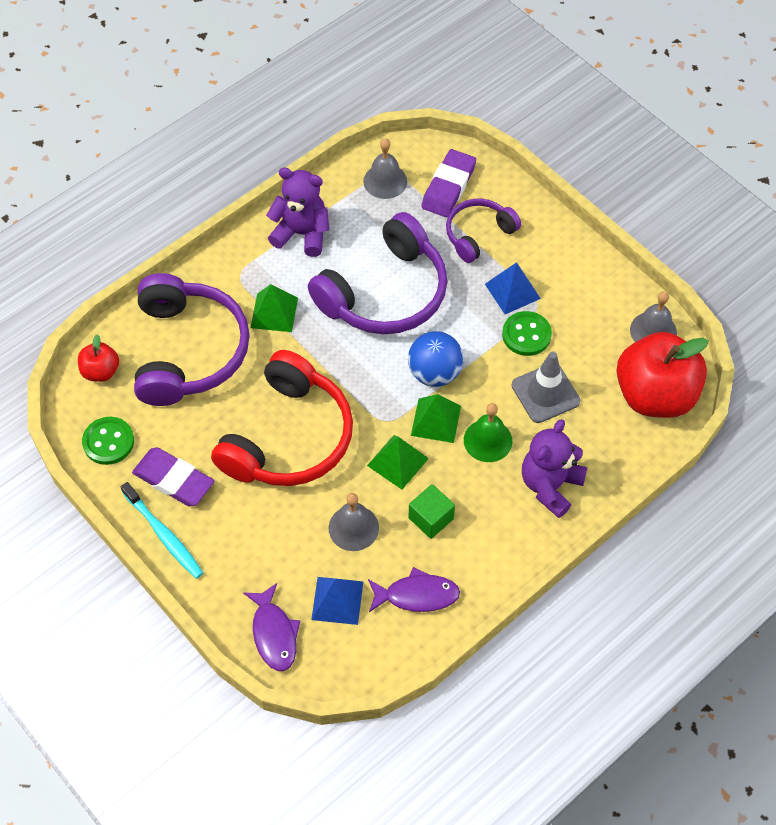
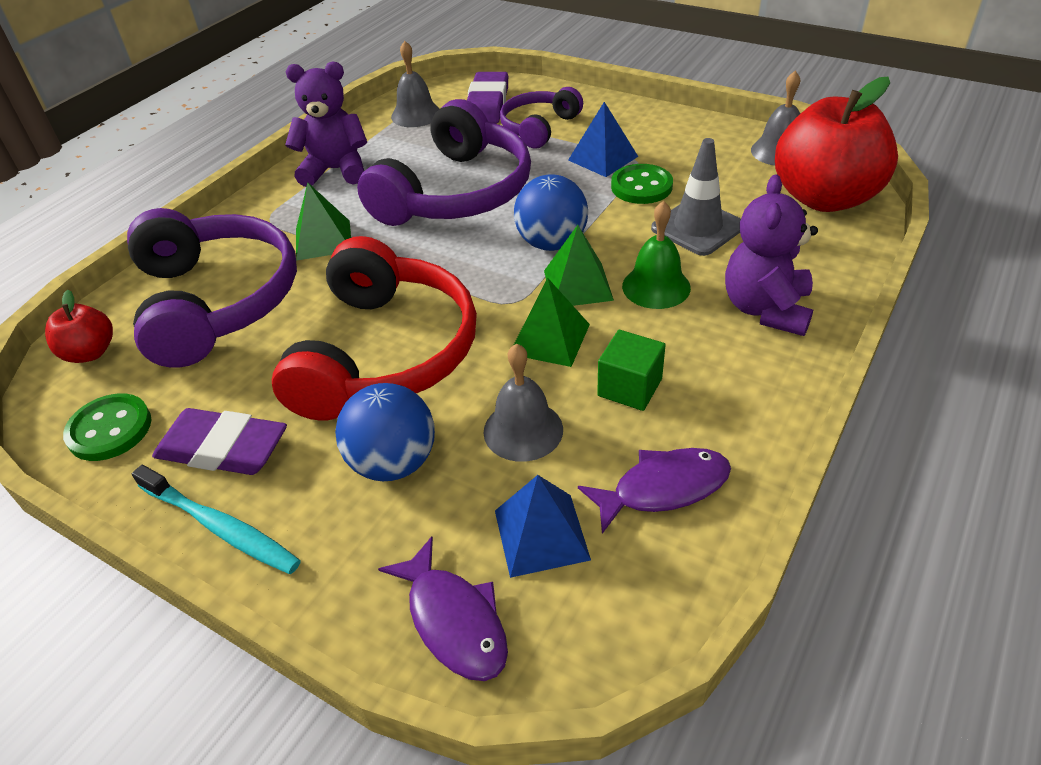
camera: 15 degrees left, 15 degrees down
(270, 524) = (393, 462): none -> blue ball

